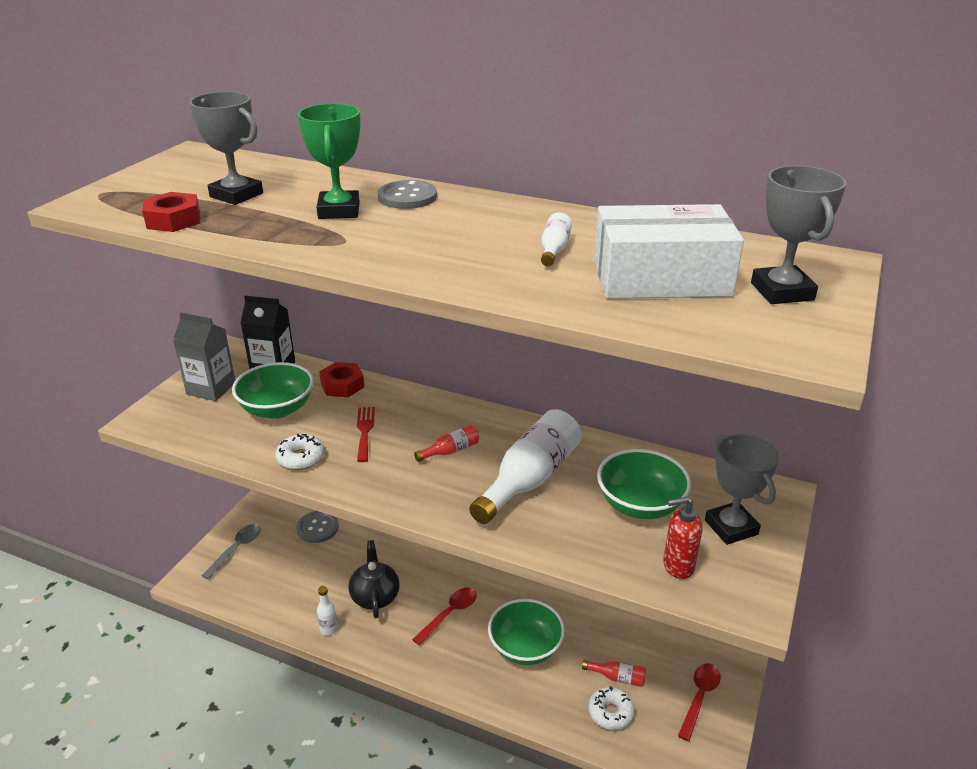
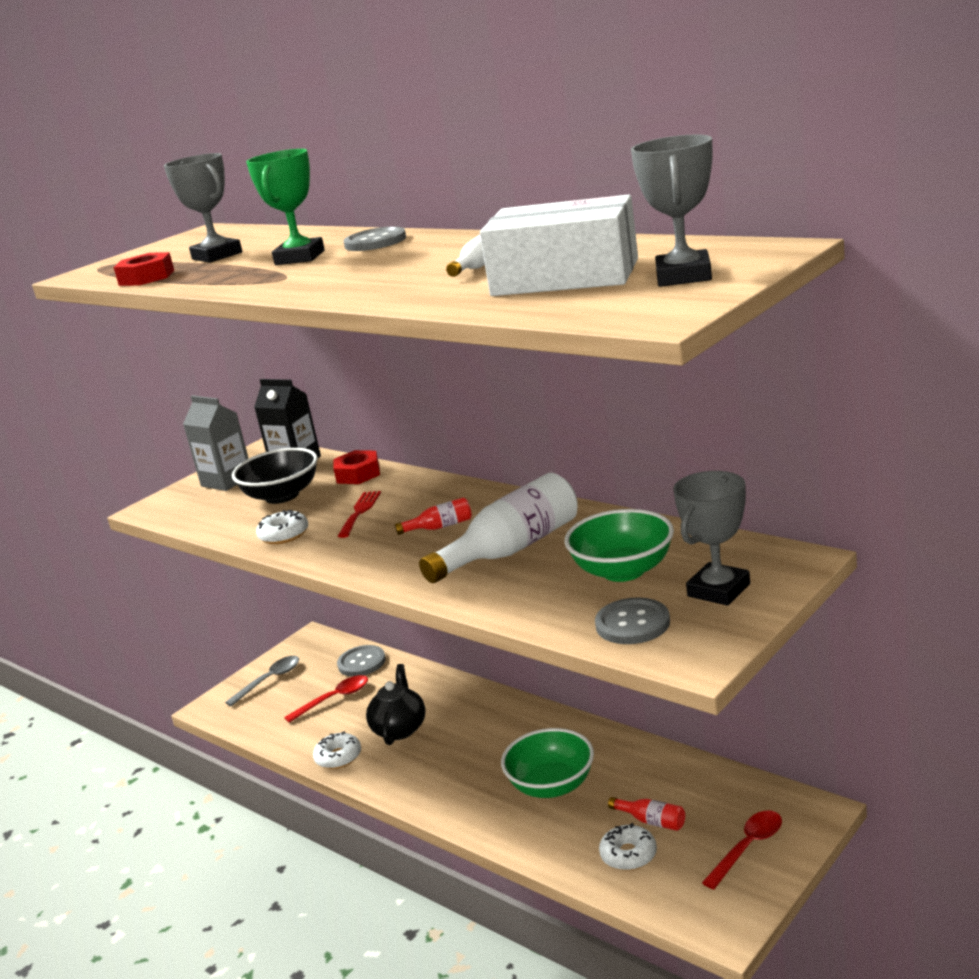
camera: 20 degrees right, 10 degrees down
(277, 409) = (282, 496): green bowl -> black bowl
(328, 629) = (338, 757): white bottle -> white donut
(449, 614) = (476, 749): red spoon -> red spoon (334, 699)
(678, 566) = (632, 623): red soap dispenser -> grey button
(731, 527) = (718, 590): grey trophy -> grey trophy turned 45 degrees clockwise

